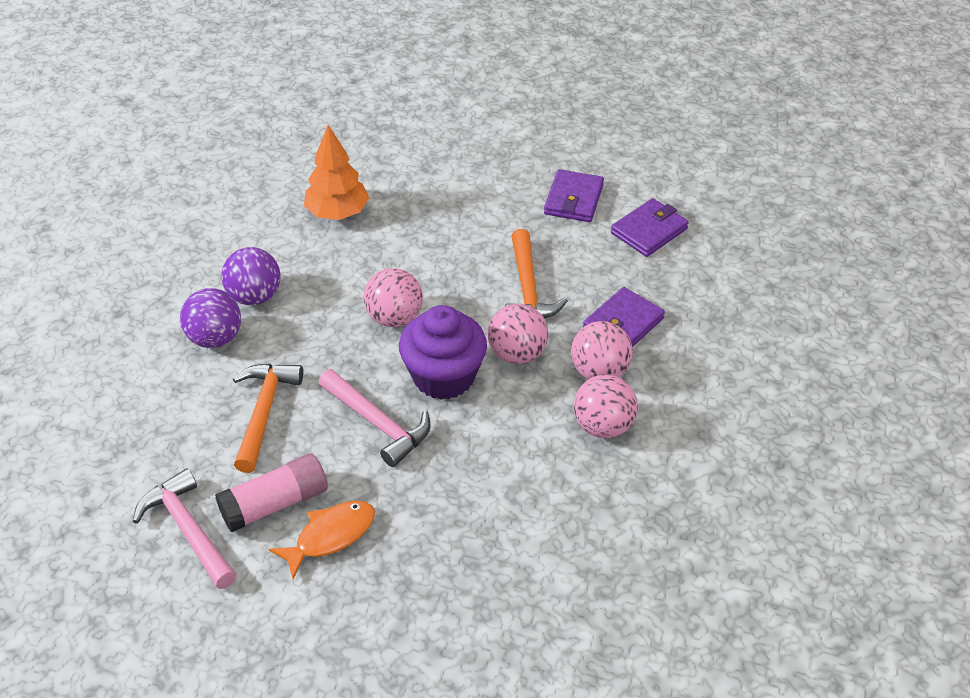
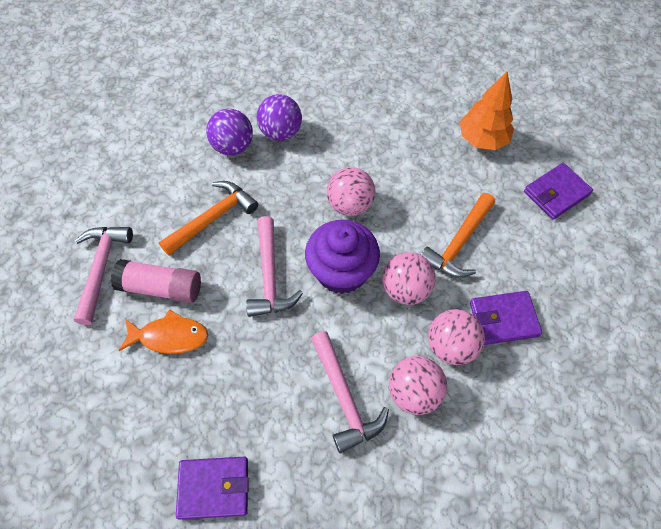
camera: 40 degrees right, 15 degrees up
(337, 213) = (383, 104): orange tree -> orange tree (482, 139)
(549, 470) = (344, 398): none -> pink hammer
(649, 231) = (592, 255): purple wallet -> purple wallet (214, 488)

